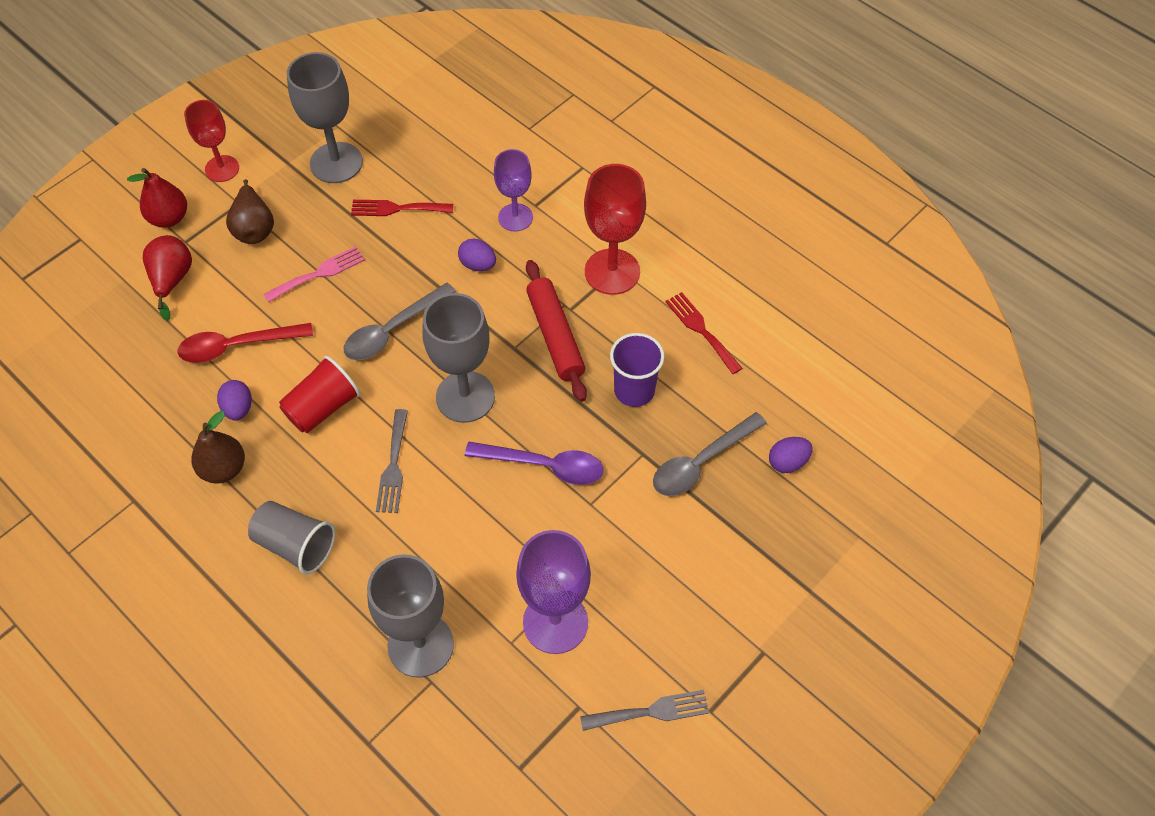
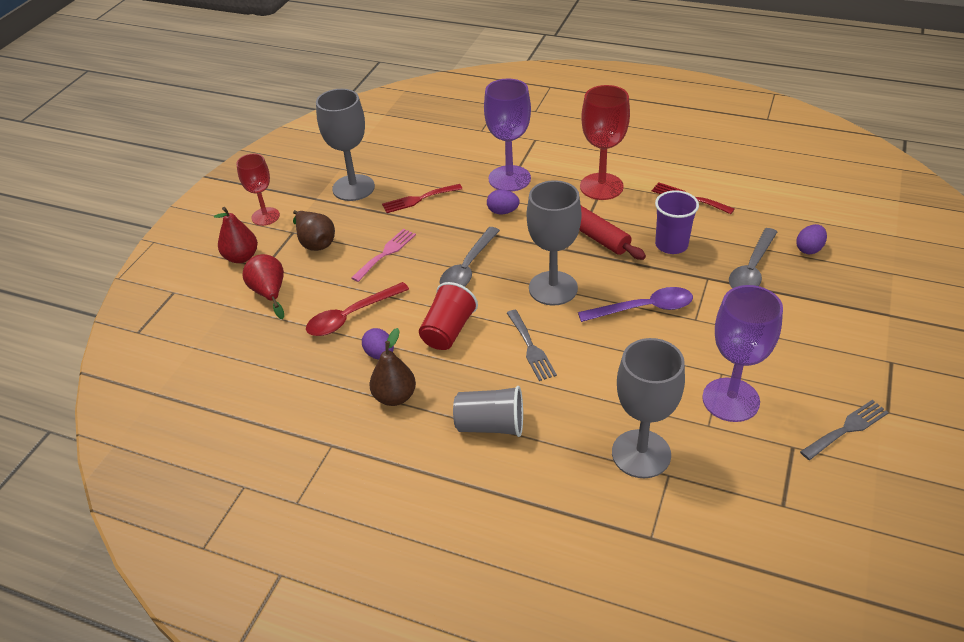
camera: 20 degrees left, 15 degrees down
(515, 217) = (509, 178): purple goblet -> purple goblet, size x1.55

